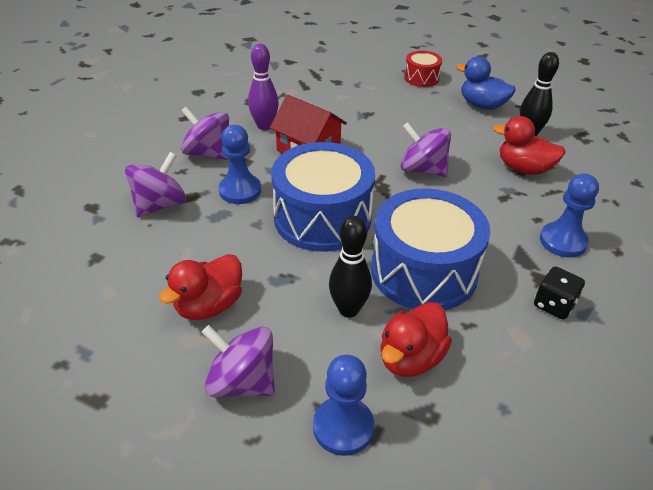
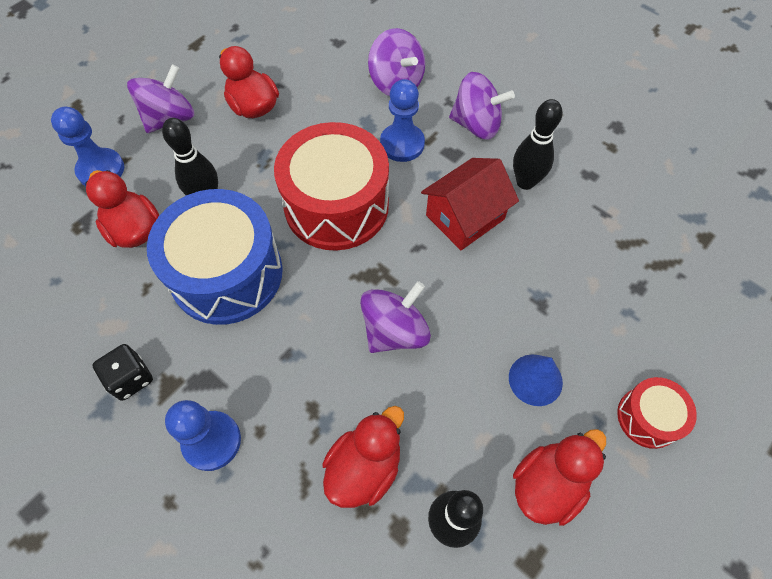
camera: 105 degrees right, 20 degrees up
(208, 153) = (476, 125): purple spinning top -> purple spinning top turned 60 degrees clockwise
(264, 126) = (525, 182): purple bowling pin -> black bowling pin
(322, 218) = (336, 205): blue drum -> red drum
(422, 112) = (535, 379): none -> blue cone
(482, 105) = (547, 484): blue duck -> red duck

